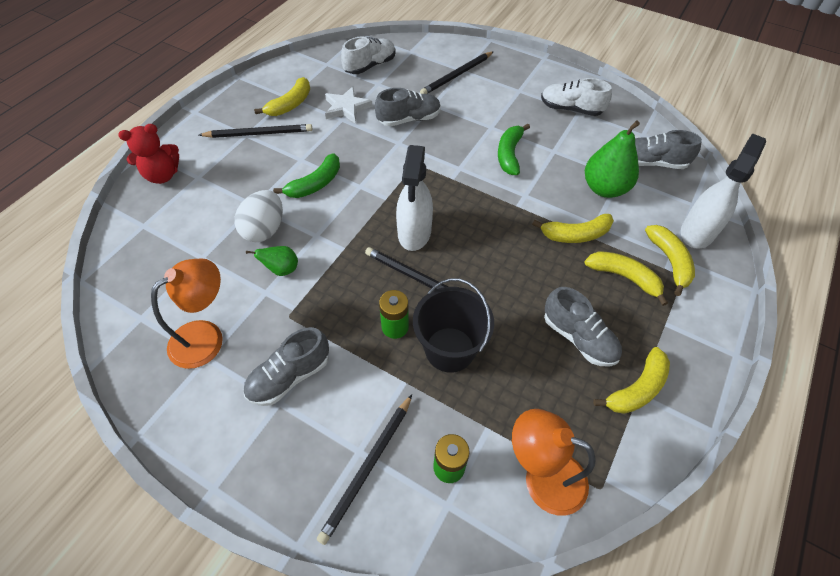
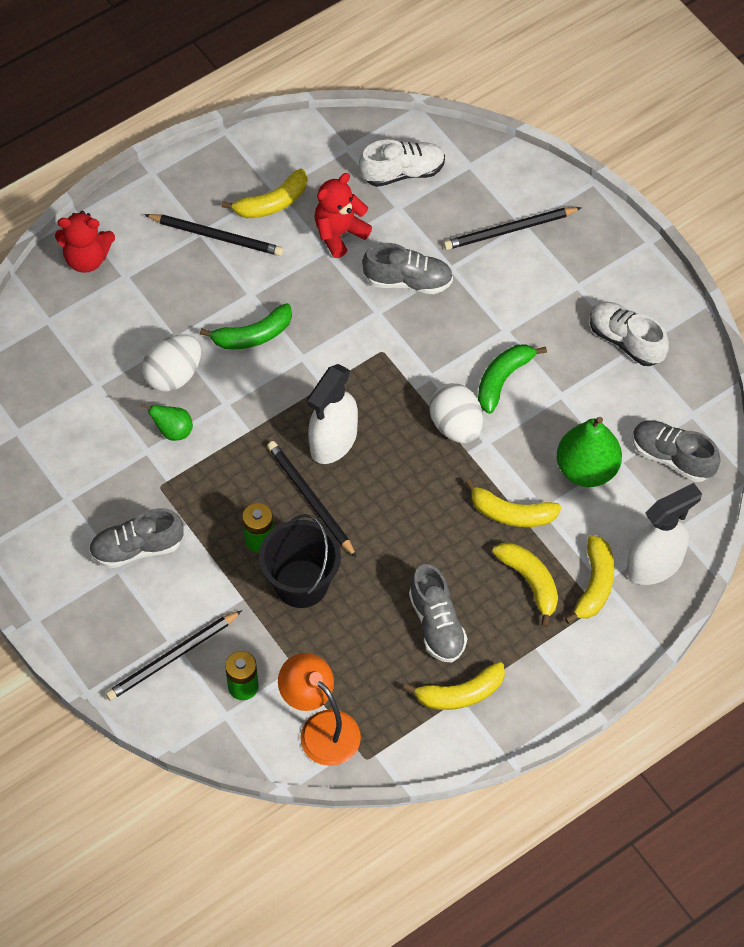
camera: 25 degrees right, 5 degrees up
(206, 337) = (73, 477): orange lamp -> none
(346, 108) = (339, 233): white star -> red teddy bear
(497, 192) = (456, 426): none -> white egg

